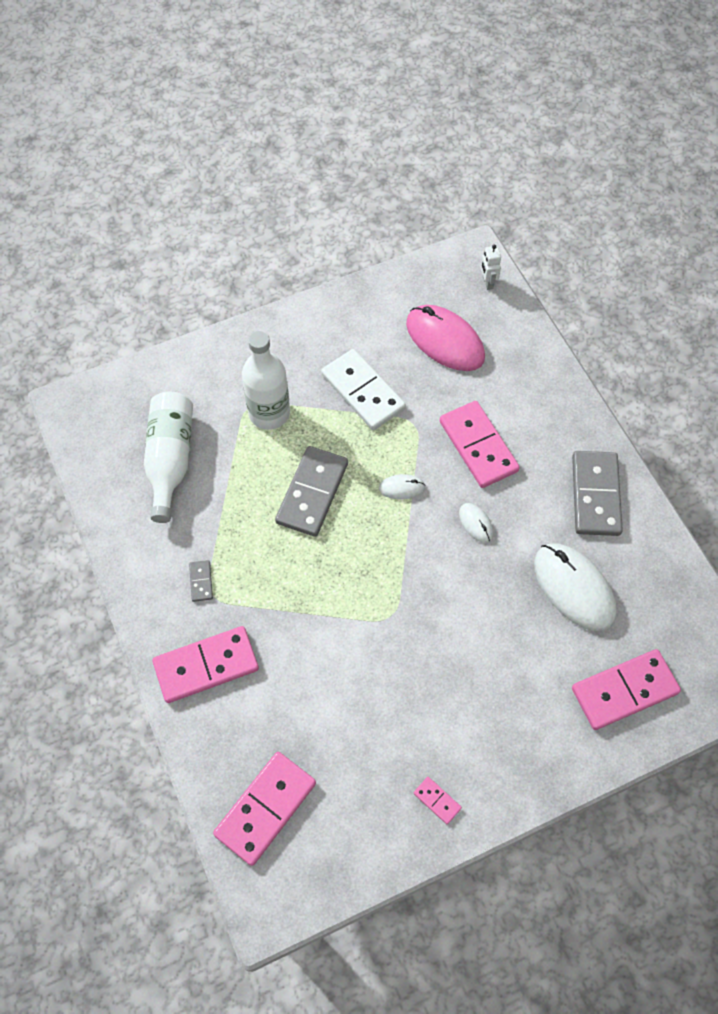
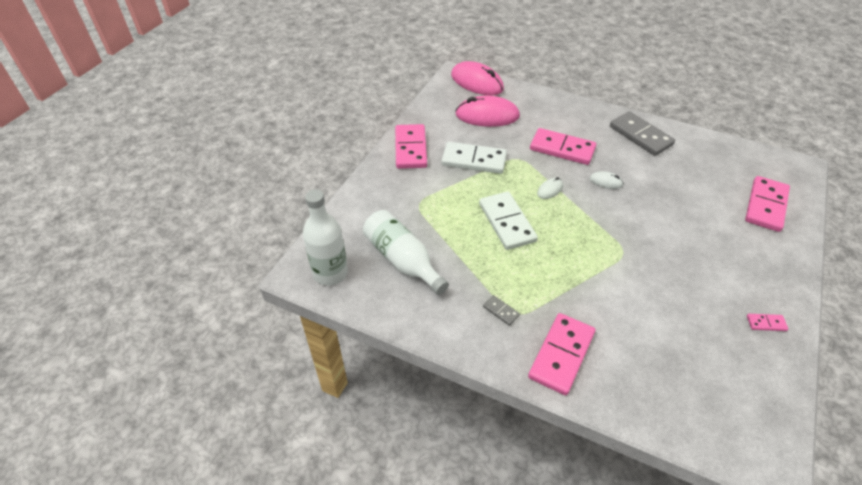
camera: 40 degrees left, 15 degrees down
(265, 808) = (695, 407): pink domino -> pink domino (410, 148)
(269, 413) = (434, 200): white bottle -> white bottle (330, 273)
(312, 493) = (506, 222): grey domino -> white domino
(487, 282) = (477, 82): white robot -> pink mouse
(574, 588) = (685, 179): white mouse -> none

